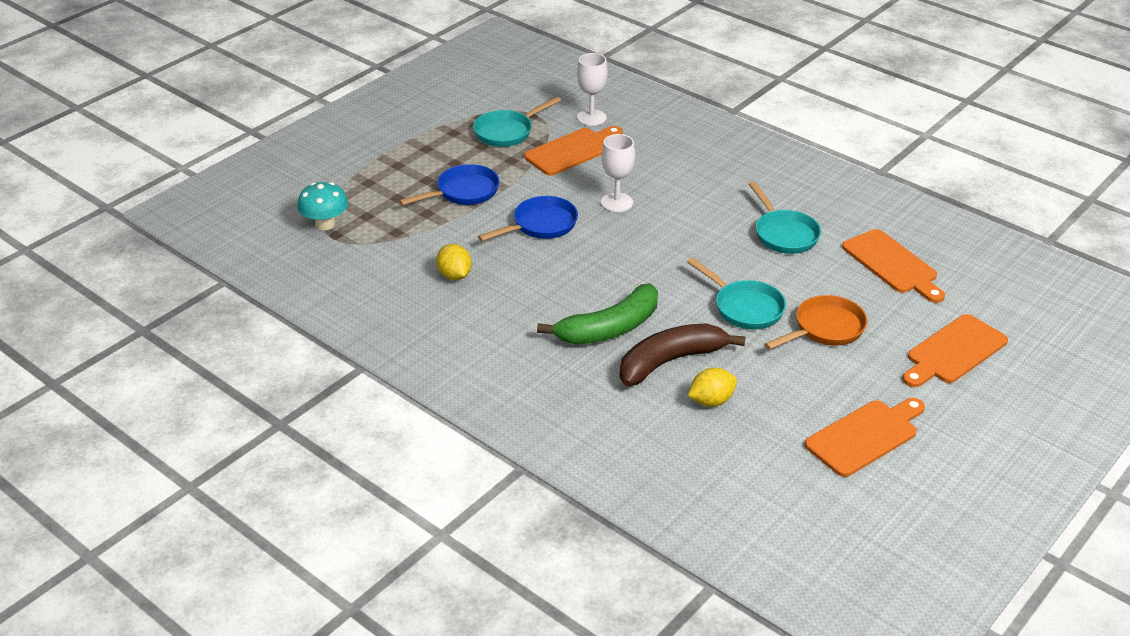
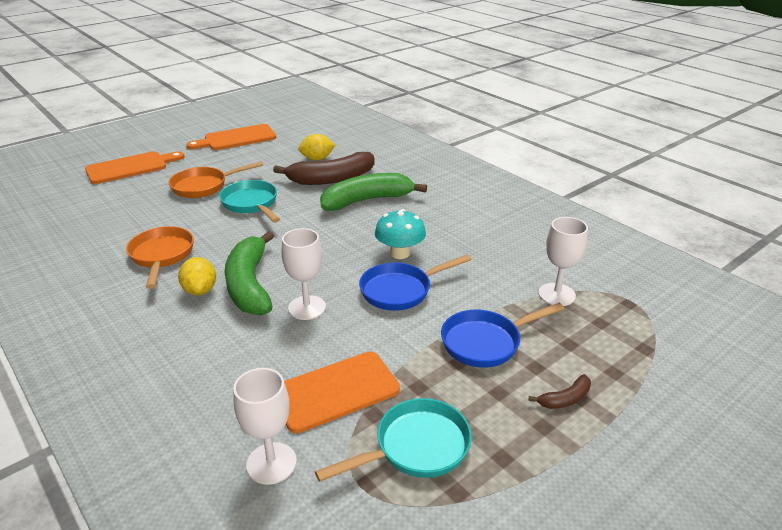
camera: 170 degrees left, 5 degrees down
(325, 224) = (646, 317): turquoise mushroom -> turquoise mushroom (400, 253)
(398, 236) = (556, 294): none -> white goblet
(408, 164) = (565, 399): none -> brown banana
(454, 275) = (493, 250): yellow lemon -> yellow lemon (200, 290)
(678, 216) = (250, 284): none -> green banana
(784, 234) = (161, 256): turquoise pan -> orange pan
(892, 264) = (97, 221): orange cutting board -> none

